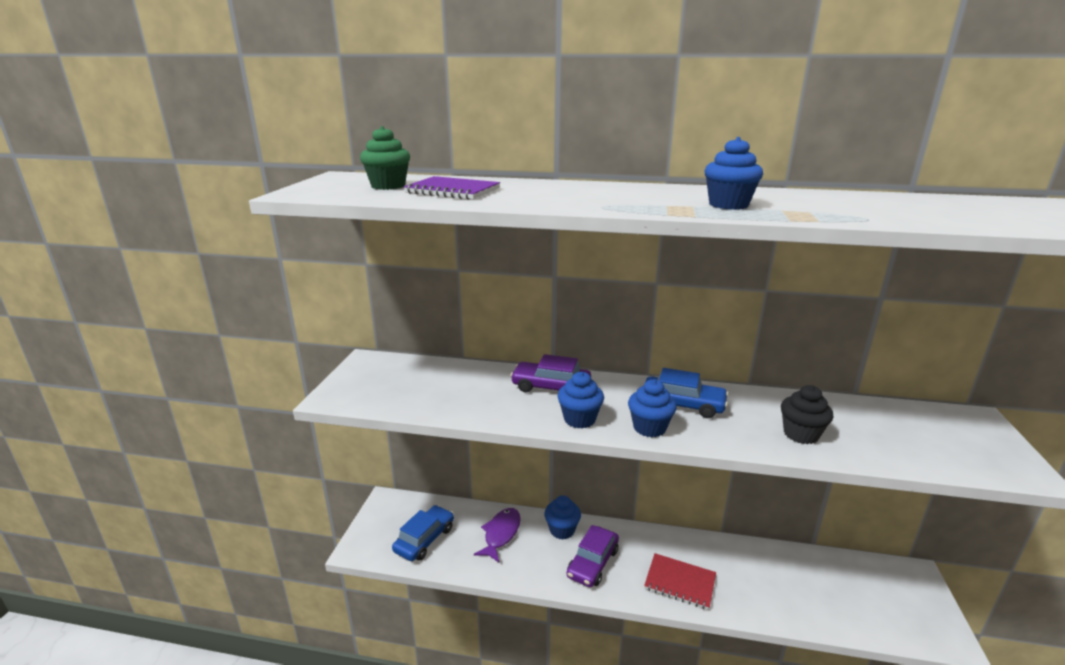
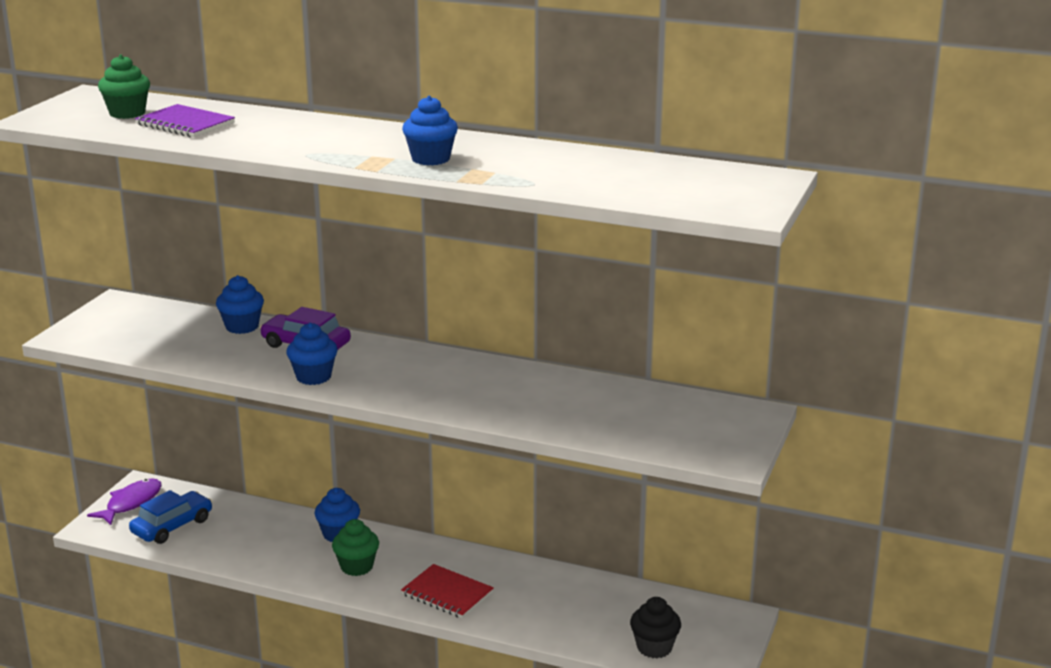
camera: 10 degrees right, 0 degrees up
(501, 534) = (264, 530): purple fish -> purple fish (131, 503)
(592, 563) = (356, 567): purple car -> green cupcake
(649, 428) = (381, 390): blue cupcake -> blue cupcake (242, 327)
(682, 404) = (437, 373): blue car -> none
(801, 434) = (537, 409): black cupcake -> black cupcake (654, 647)

